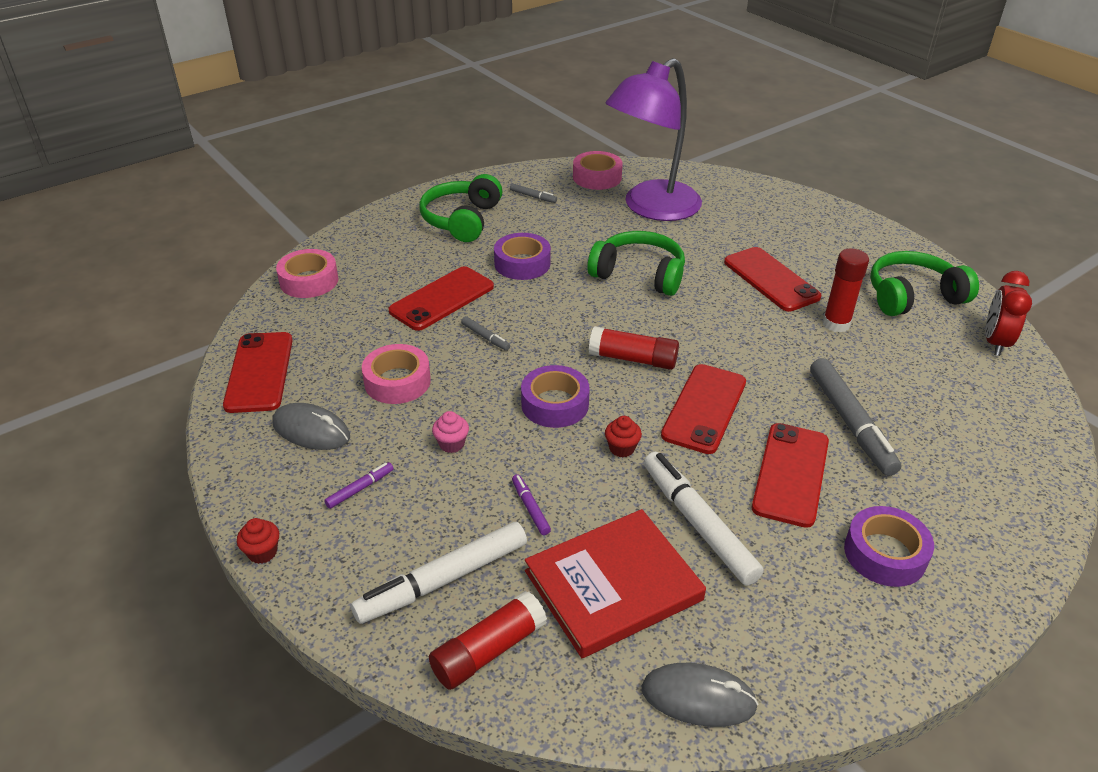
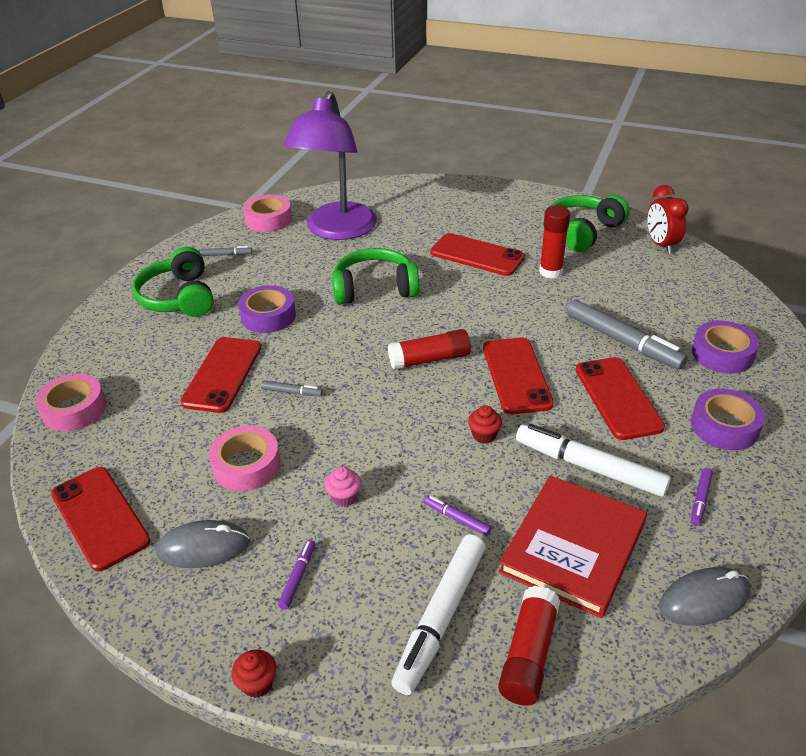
camera: 30 degrees left, 0 degrees up
(555, 404) = (400, 423): purple tape -> purple tape (722, 354)
(786, 609) = (700, 499): none -> purple marker

